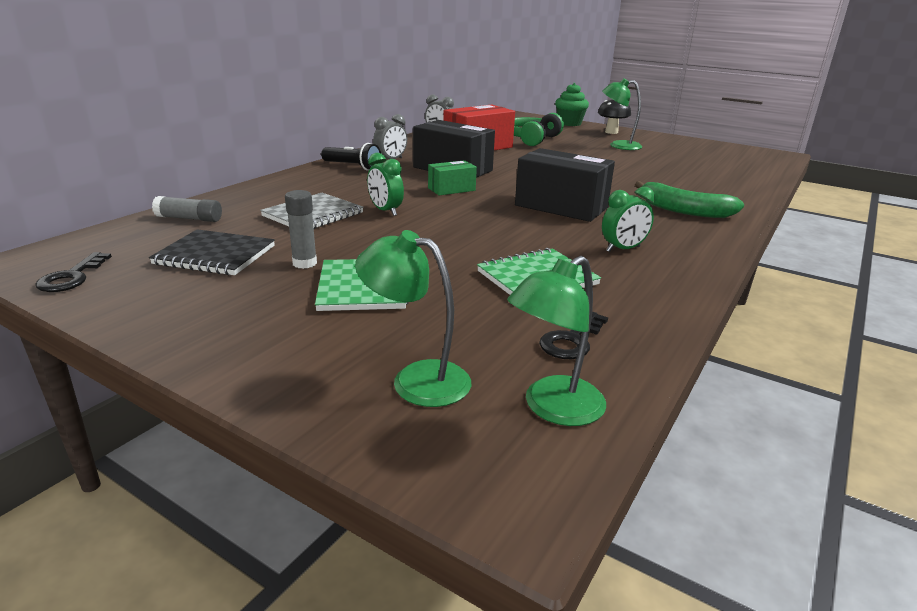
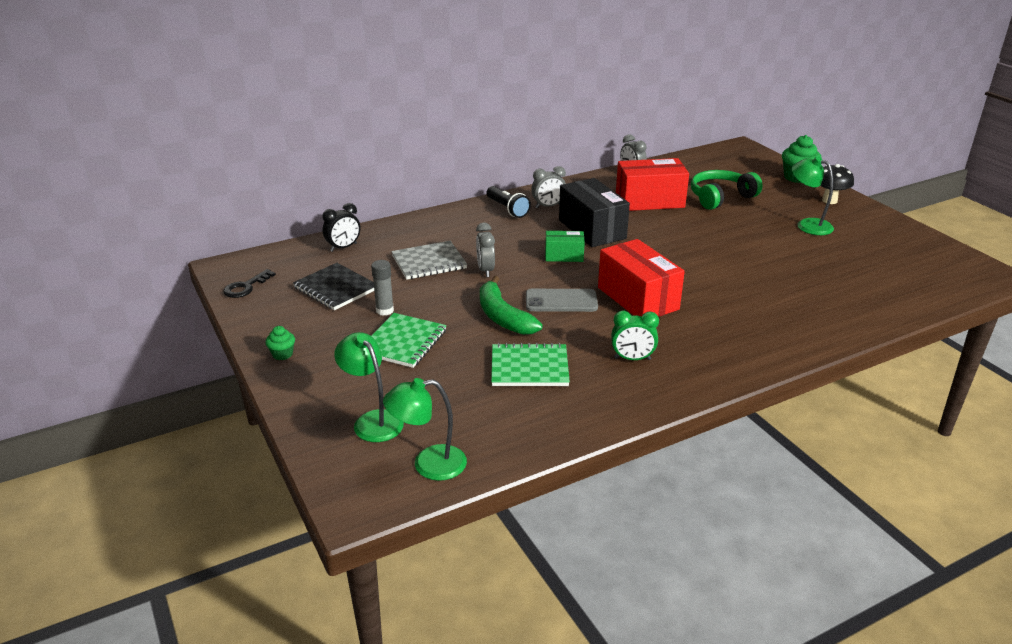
camera: 30 degrees right, 5 degrees up
(189, 218) = (343, 247): grey glue stick -> black clock
(198, 337) = (282, 354): none -> green cupcake
(385, 211) = (485, 270): green clock -> grey clock
(494, 220) = (561, 301): none -> grey phone
(561, 206) = (637, 298): black box -> red box
(572, 340) = (493, 425): black key -> none
(683, 210) = (750, 330): green banana -> green banana (503, 316)

